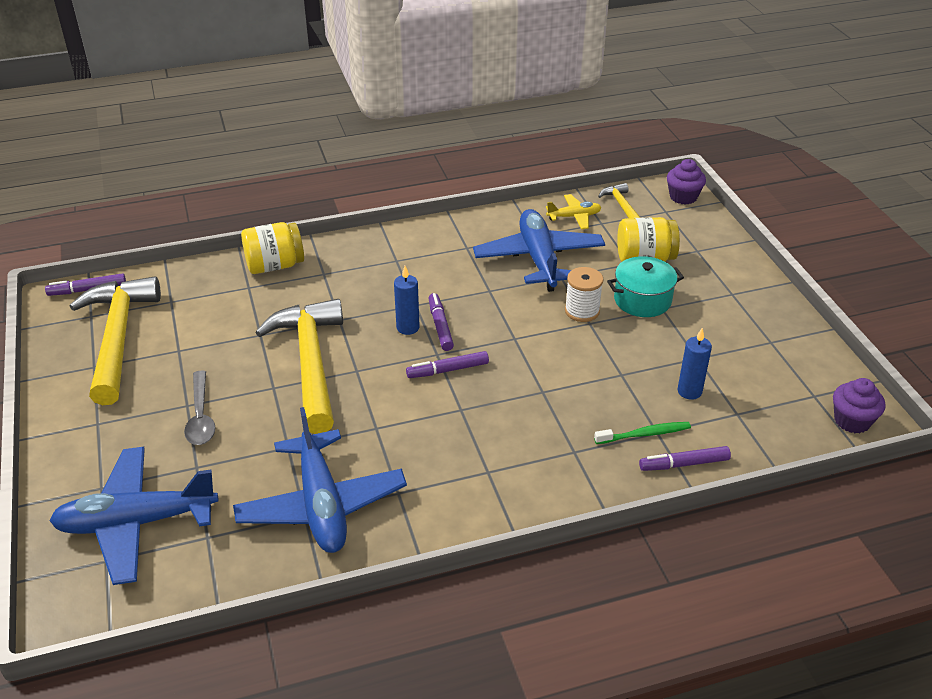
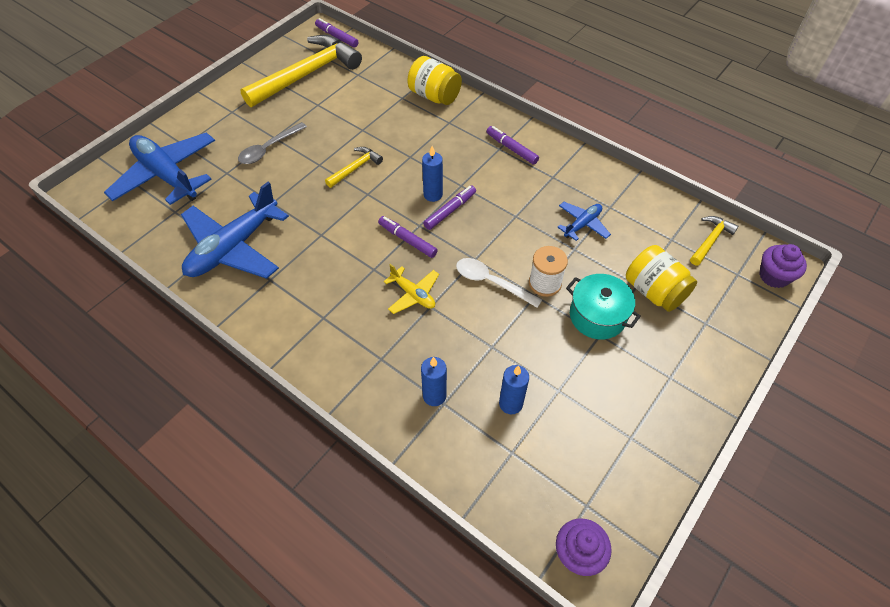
camera: 55 degrees right, 15 degrees up
(310, 363) = (355, 168): yellow hammer -> yellow hammer, size x0.45
(539, 259) = (582, 224): blue plane -> blue plane, size x0.49
(551, 341) = (491, 282): none -> white spoon
(574, 217) = (660, 218): yellow plane -> yellow plane (413, 294)
(644, 434) = (434, 396): green toothbrush -> blue candle
(684, 464) = (420, 439): purple marker -> purple marker (511, 149)

